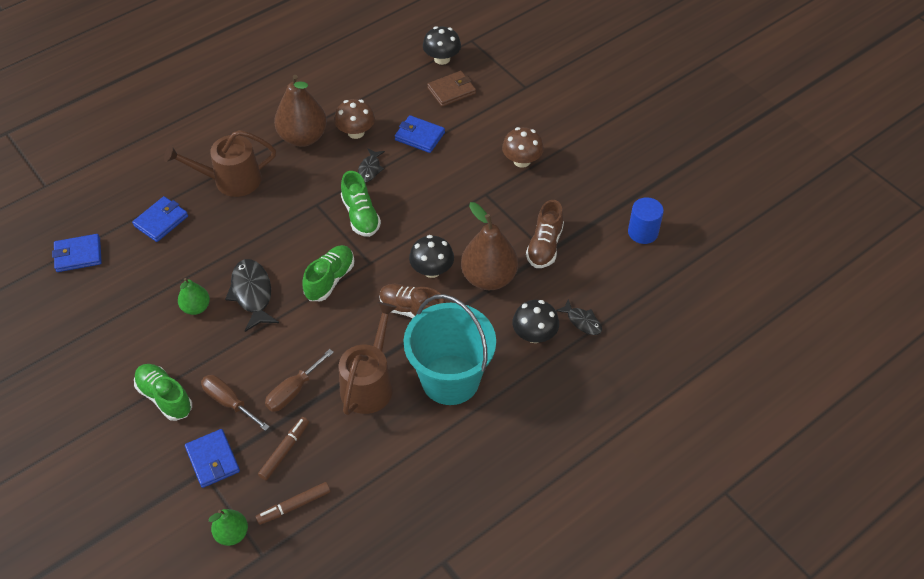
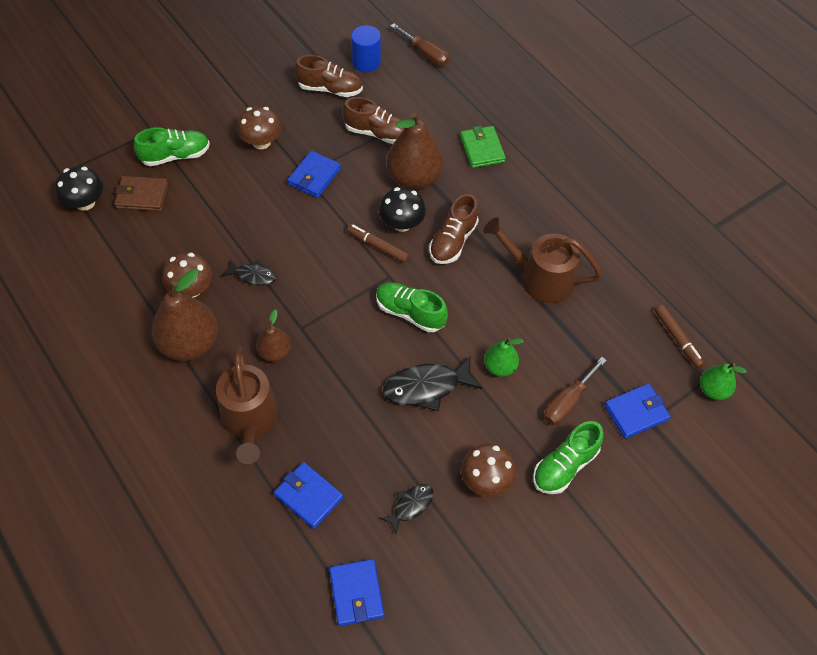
camera: 90 degrees left, 5 degrees up
(159, 338) = (486, 480): none -> brown mushroom
(196, 307) = (444, 444): green pear -> green pear (500, 367)
(285, 451) = (620, 348): brown marker -> brown marker (377, 246)
(292, 190) = (275, 352): none -> brown pear
(293, 391) = (551, 343): brown screwdriver -> brown screwdriver (425, 54)
(360, 215) = (322, 285): green shoe -> green shoe (175, 156)
(419, 136) = (209, 228): blue wallet -> blue wallet (314, 176)
(450, 379) = (533, 214): turquoise bucket -> none
(451, 91) = (142, 196): brown wallet -> brown wallet turned 60 degrees counterclockwise
(534, 334) = (482, 149): black mushroom -> green wallet
(582, 321) = (467, 114): black fish -> black fish (410, 506)
(598, 206) = (330, 89): none -> brown shoe

